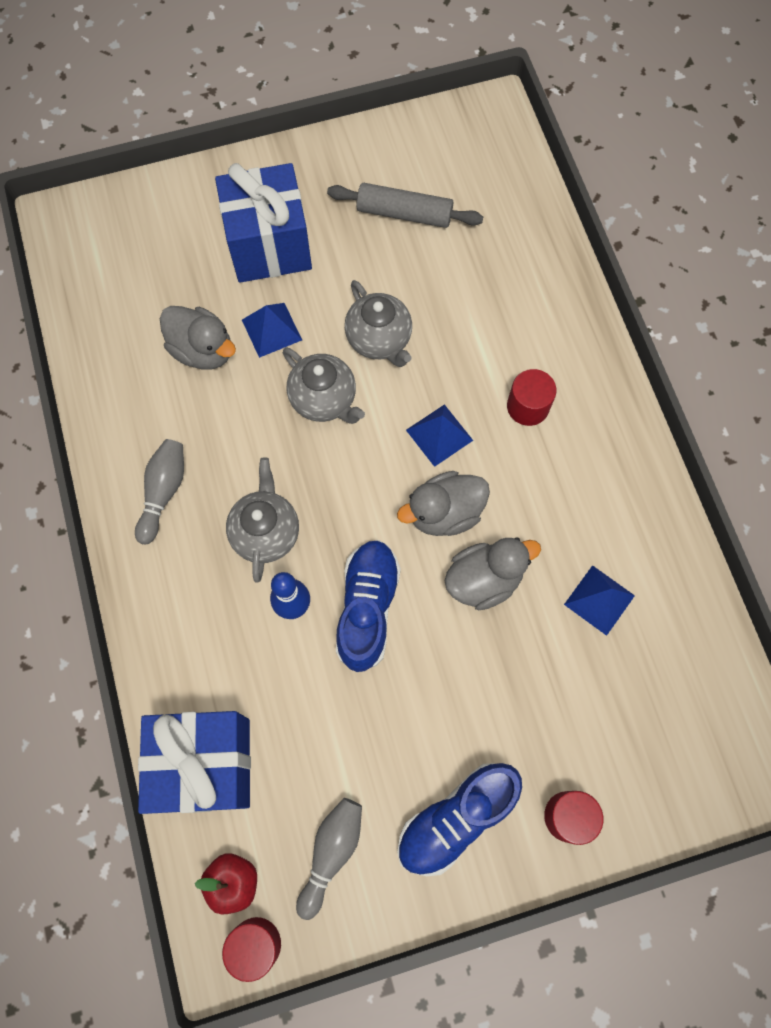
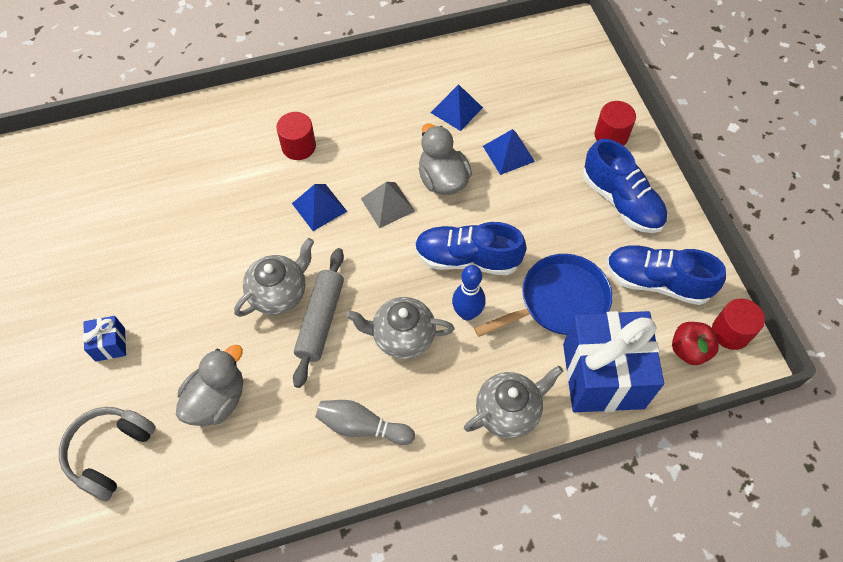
camera: 90 degrees left, 10 degrees down
(155, 263) = (110, 453): none -> grey headphones
(269, 246) = (110, 344): blue gift -> blue gift, size x0.43
(271, 329) = (203, 339): blue pyramid -> blue pyramid (508, 153)
(306, 719) = (559, 301): none -> blue pan
(331, 852) = (657, 282): grey bowling pin -> blue shoe
(379, 340) = (225, 250): grey teapot -> grey teapot (508, 411)
(404, 213) = (98, 231): grey rolling pin -> grey rolling pin (320, 320)
(444, 513) = (387, 204): grey duck -> grey pyramid

